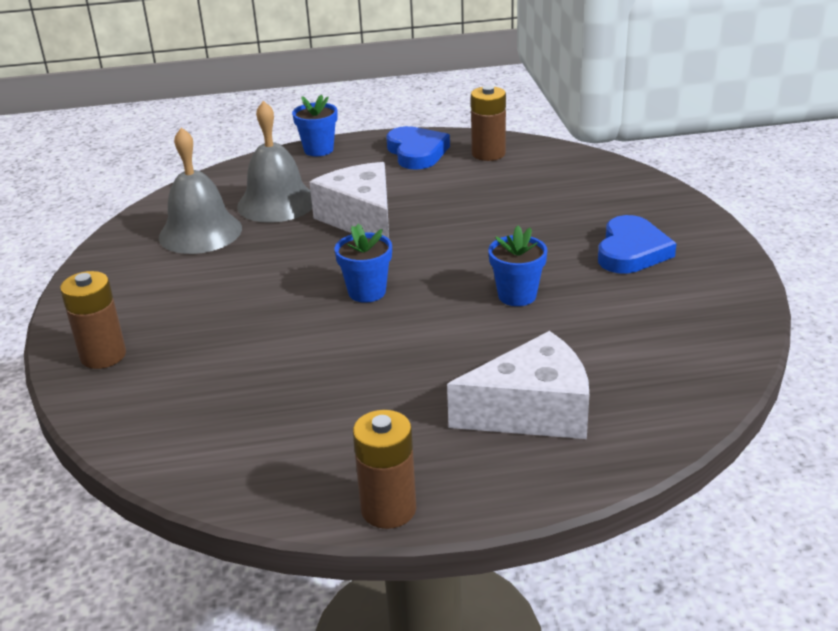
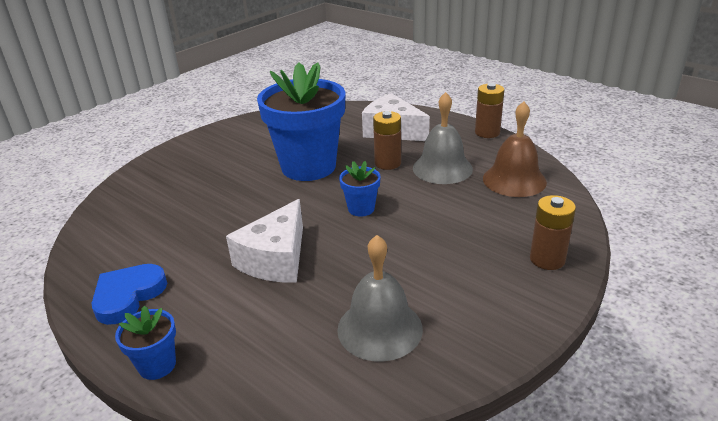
camera: 130 degrees left, 0 degrees up
(238, 435) = (514, 180): none -> brown bell
(277, 203) = (290, 319): grey bell -> grey bell (442, 168)
(488, 154) = (110, 257): brown battery -> brown battery (387, 163)
(517, 295) = (308, 166): blue flower pot -> blue flower pot, size x2.31
(631, 251) = (226, 156): blue heart -> none

